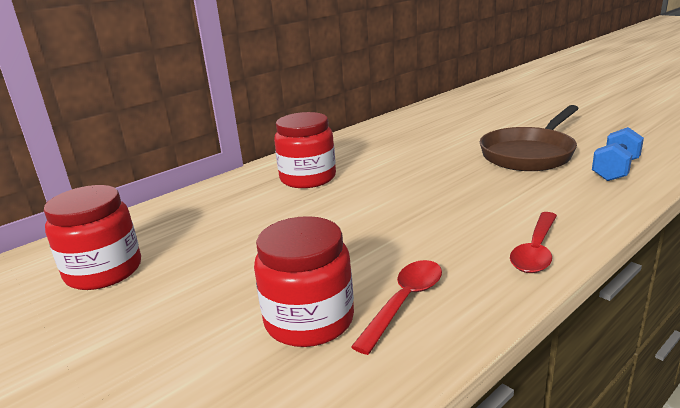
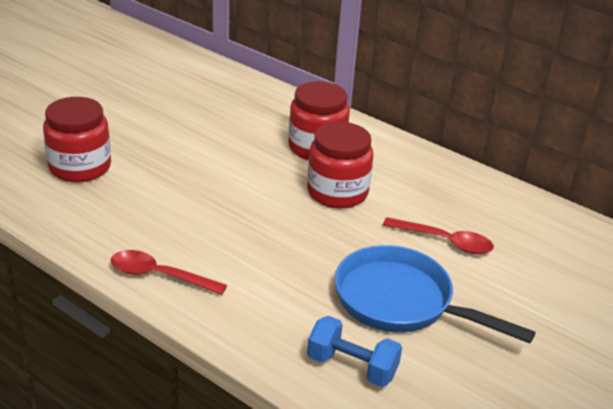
camera: 75 degrees right, 10 degrees up
(104, 271) = (153, 81): red jar -> red jar (337, 192)
(404, 302) = (93, 205): red spoon -> red spoon (444, 241)
(530, 154) = (401, 302): brown pan -> blue pan

